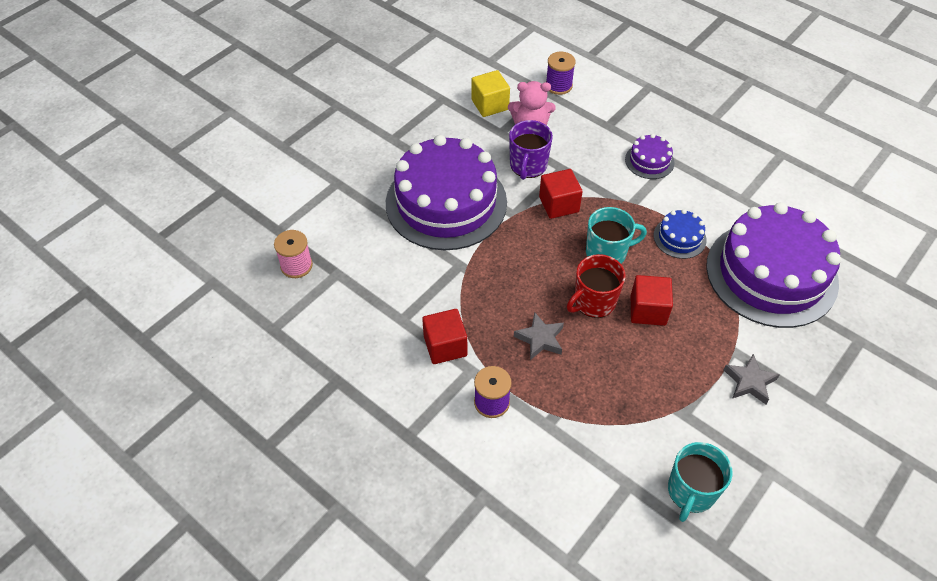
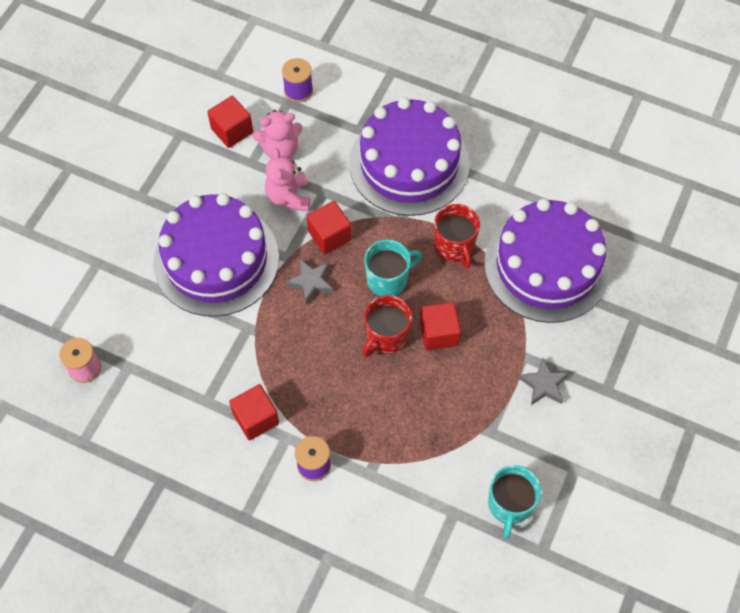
camera: 15 degrees left, 10 degrees up
(490, 105) = (232, 131): yellow cube -> red cube
(528, 166) = (288, 197): purple mug -> pink teddy bear
(540, 339) = (344, 388): grey star -> grey star (311, 282)
(649, 161) = (409, 163): purple cake -> purple cake, size x2.39
(679, 238) = (454, 246): blue cake -> red mug

